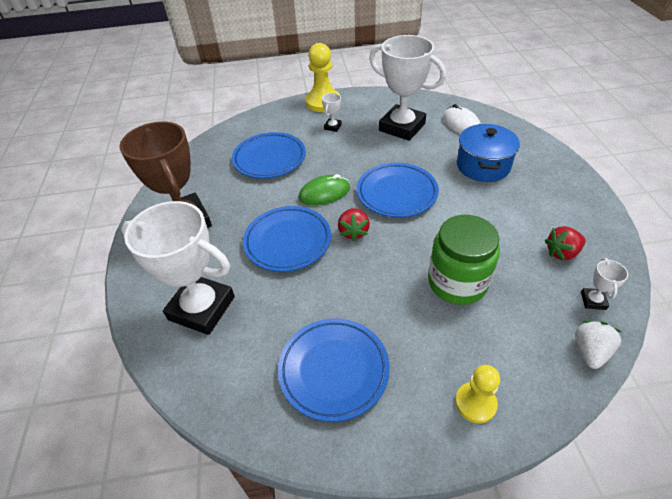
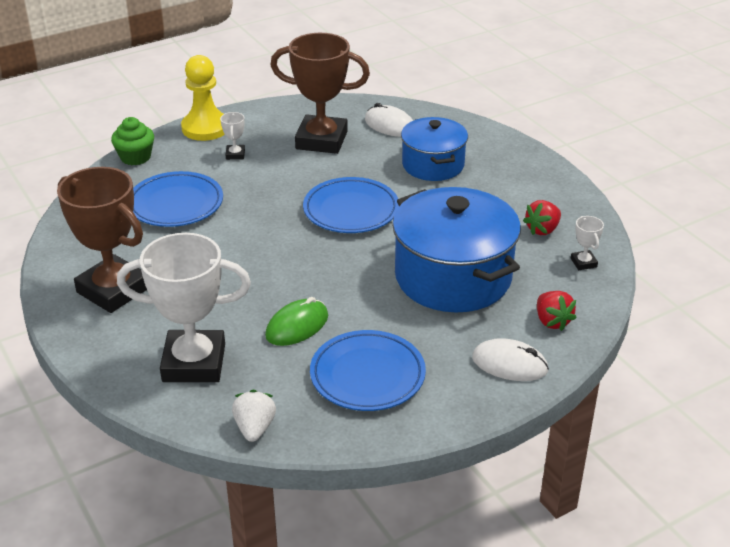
camera: 25 degrees left, 10 degrees down
(264, 116) = (135, 157): none -> green cupcake
(288, 241) = (253, 282): blue plate -> none
(324, 193) = (267, 227): green mouse -> green mouse (297, 326)
(353, 232) = (322, 257): red strawberry -> red strawberry (552, 321)
(402, 127) = (321, 140): white trophy -> brown trophy
(457, 282) = (453, 277): green jar -> blue pot
(475, 403) = (509, 364): yellow pawn -> white mouse
(590, 351) = (593, 302): white strawberry -> white strawberry (254, 428)

